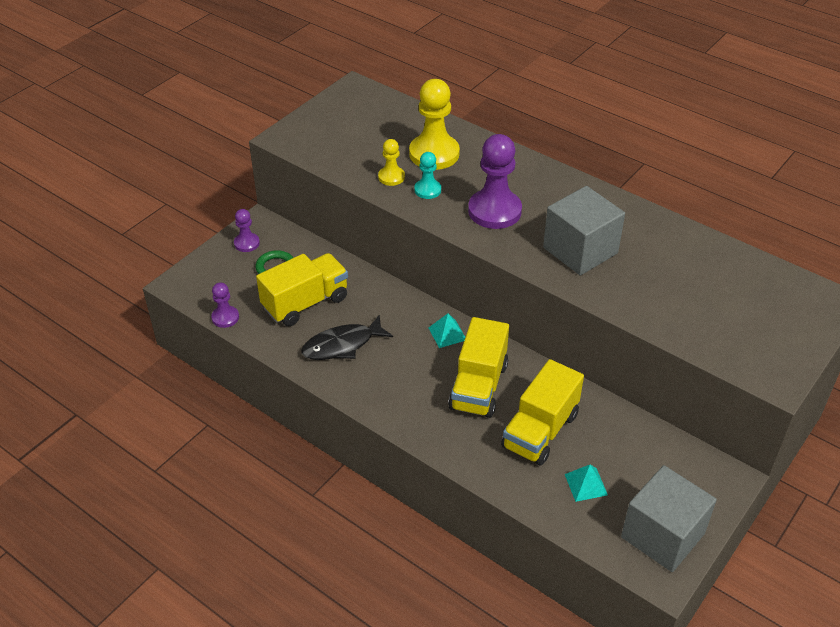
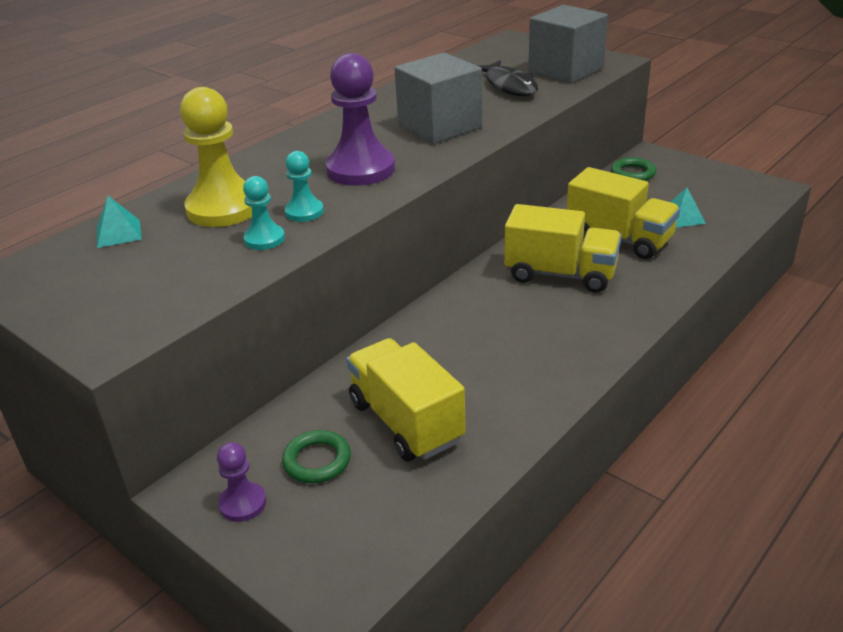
camera: 85 degrees left, 10 degrees down
(225, 317) = (433, 517): purple pawn -> none
(342, 345) = (496, 381): black fish -> black fish (509, 86)
(391, 177) = (264, 239): yellow pawn -> turquoise pawn
(447, 334) = (474, 295): turquoise pyramid -> turquoise pyramid (119, 233)
(662, 535) = (727, 185): grey cube -> grey cube (566, 70)
(678, 456) = (633, 173): none -> green ring

